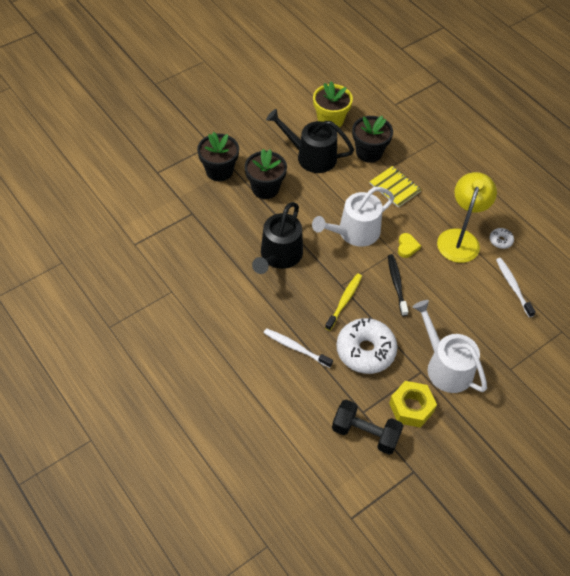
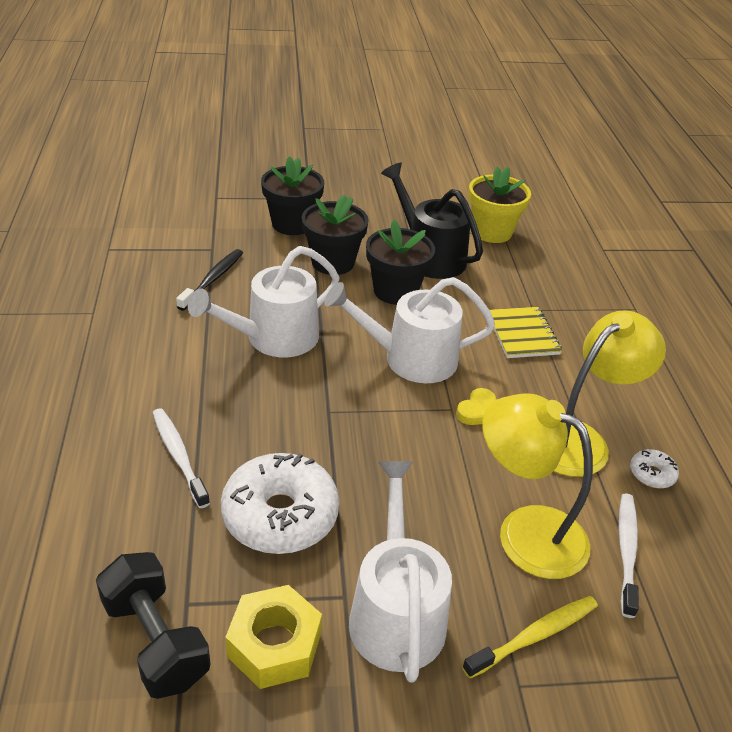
camera: 30 degrees right, 15 degrees down
(279, 256) = (274, 338): black watering can -> white watering can
(344, 301) = (313, 433): yellow toothbrush -> yellow toothbrush (534, 636)
(369, 152) = (517, 282): black flower pot -> black flower pot (395, 291)
(396, 284) = (417, 450): black toothbrush -> black toothbrush (213, 279)
(469, 300) = (525, 532): none -> yellow lamp

